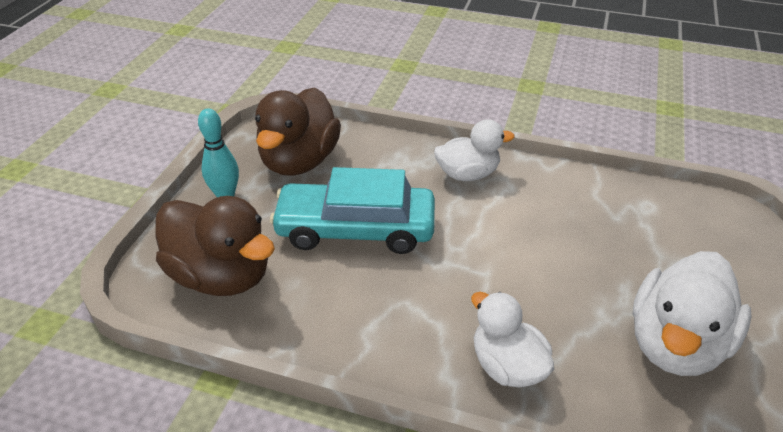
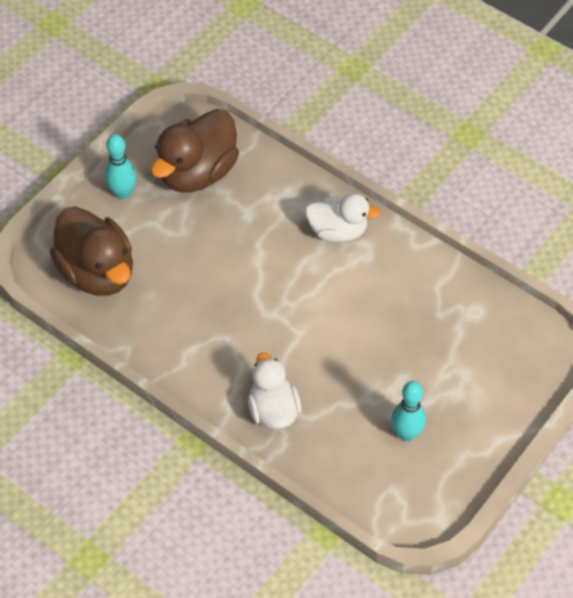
camera: 20 degrees right, 15 degrees up
(355, 229) = (216, 260): turquoise car -> none
(675, 344) = (406, 434): white duck -> turquoise bowling pin

